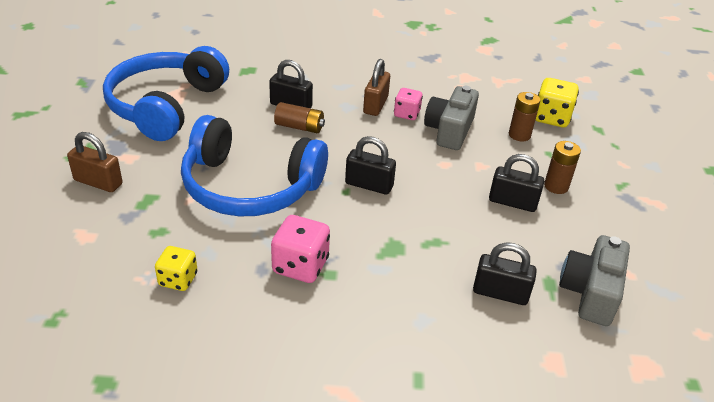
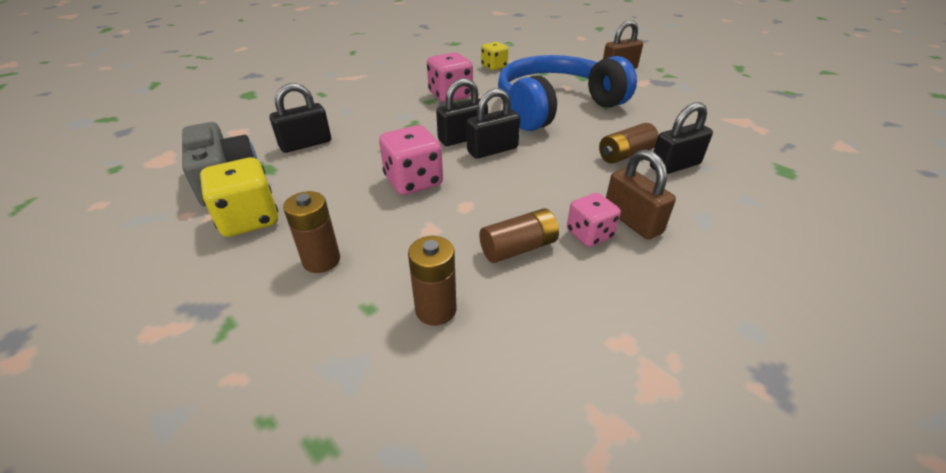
camera: 135 degrees right, 0 degrees up
(166, 106) = (718, 111): blue headphones -> none
(449, 130) = (518, 248): grey camera -> brown battery
(455, 198) = (413, 181): none -> pink dice
(512, 202) = (356, 211): black padlock -> black padlock (462, 138)
(551, 118) = (425, 397): yellow dice -> yellow dice (249, 219)

